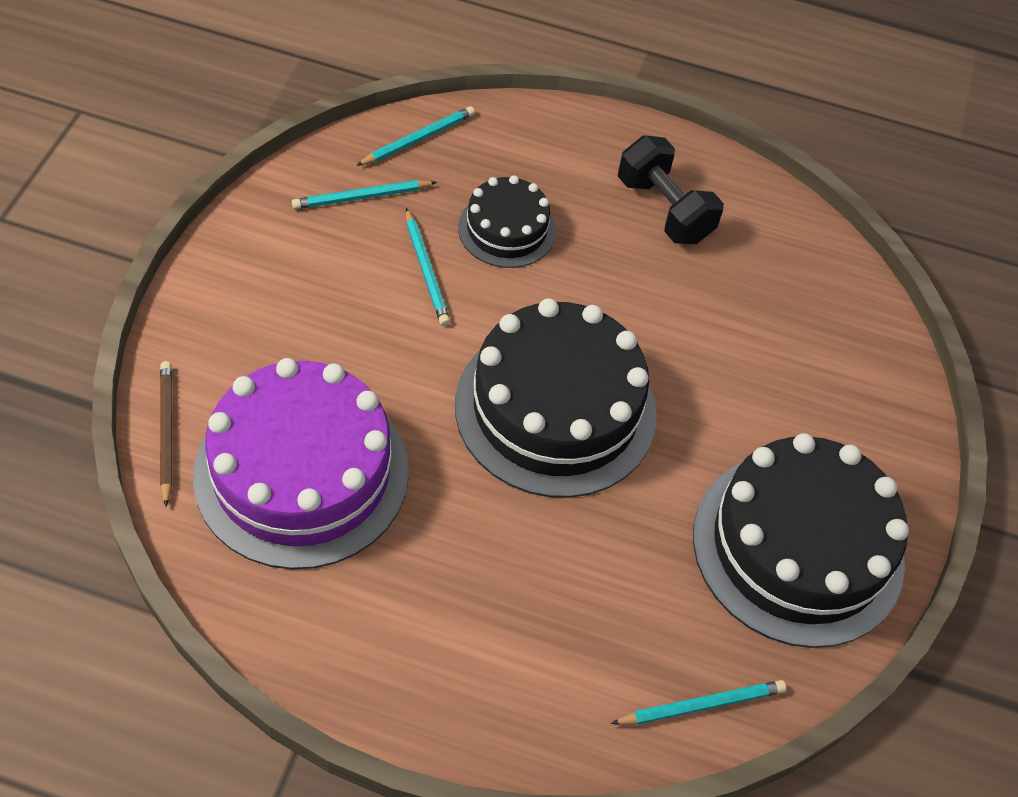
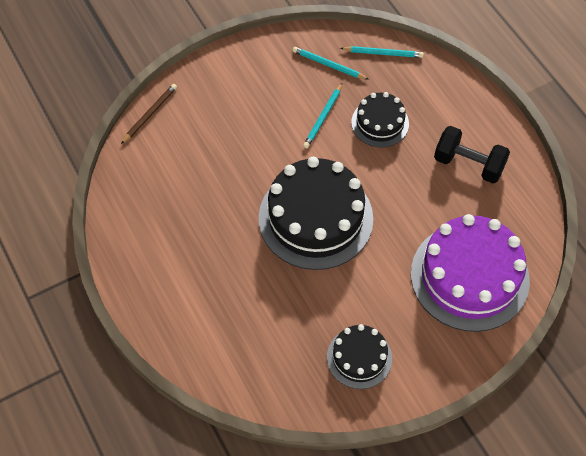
camera: 50 degrees right, 5 degrees up
(302, 472) = (184, 168): purple cake -> purple cake (469, 276)
(664, 210) = (468, 164): black dumbbell -> black dumbbell turned 75 degrees counterclockwise
(701, 705) = (245, 383): turquoise pencil -> none
(798, 547) = (359, 358): black cake -> black cake, size x0.53

